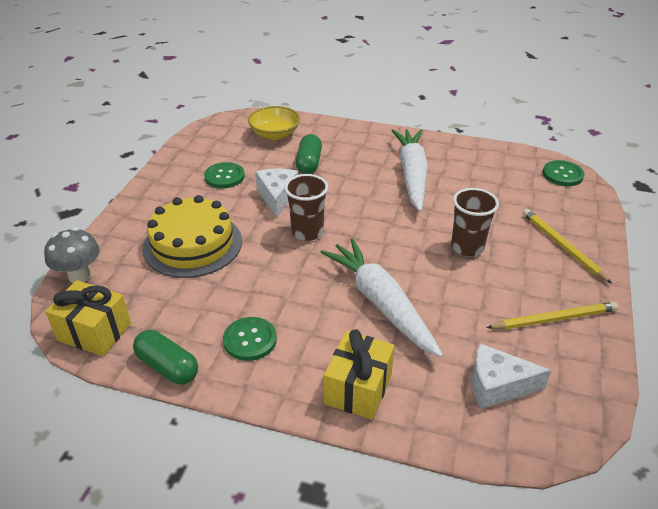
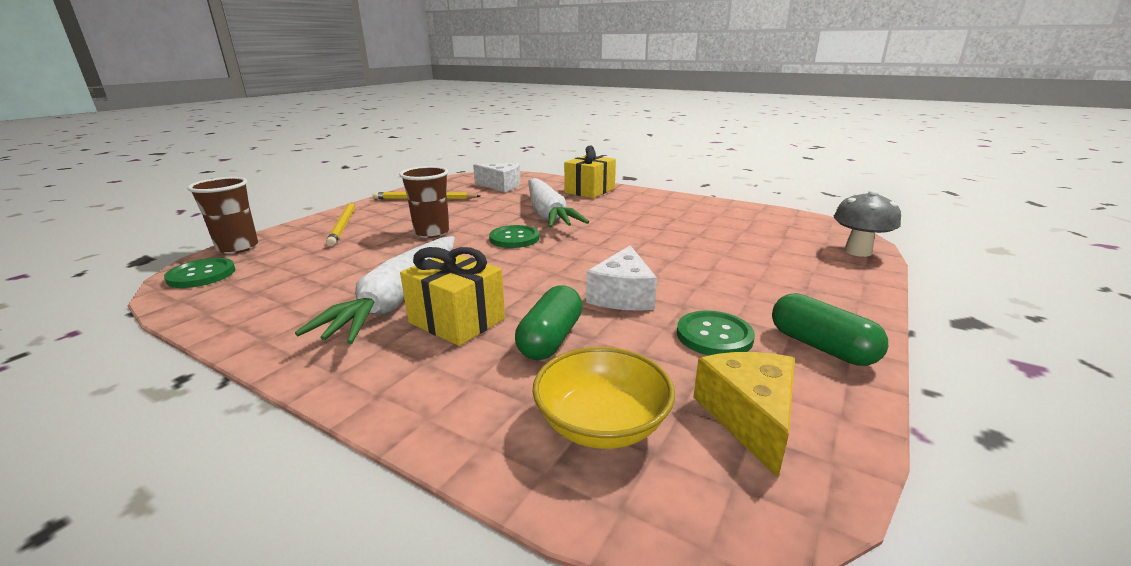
camera: 165 degrees left, 15 degrees down
(94, 332) = (802, 221): yellow gift -> yellow gift (457, 321)
(167, 367) = (726, 205): green capsule -> green capsule (821, 347)
(192, 244) = (736, 262): yellow cake -> none
(218, 143) = (749, 417): none -> yellow cheese
(250, 340) = (663, 209): green button -> green button (514, 238)
(307, 232) = (592, 258): brown cup -> brown cup (238, 247)

